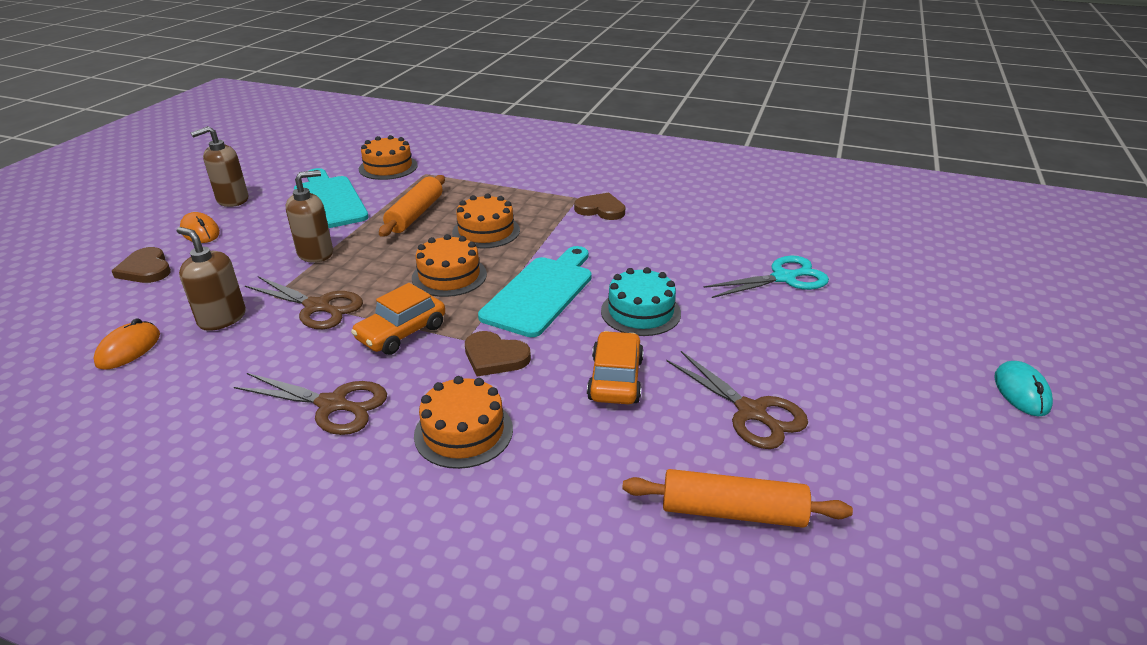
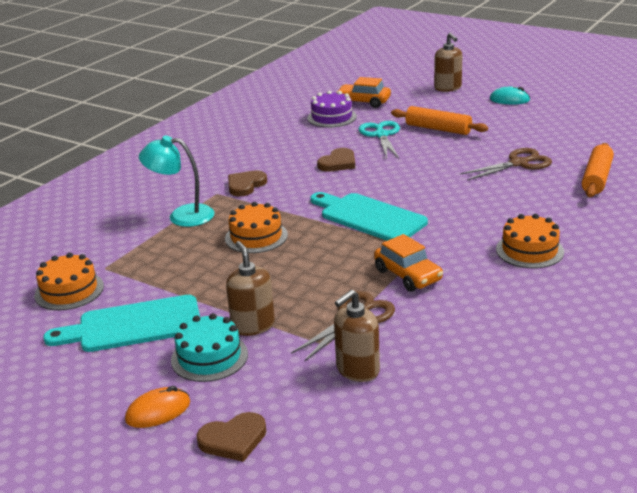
camera: 75 degrees left, 5 degrees down
(128, 349) = (396, 420): orange mouse -> none
(232, 200) = (81, 397): brown soap dispenser -> brown soap dispenser (448, 88)
(332, 405) = (495, 302): brown scissors -> none
(415, 214) = (200, 272): orange rolling pin -> orange rolling pin (438, 129)
(449, 276) = (327, 254): orange cake -> none
(495, 357) = (448, 238): brown heart -> brown heart (338, 163)
(525, 189) = (182, 216): none -> turquoise lamp
(615, 379) = (481, 198): orange car -> orange car (363, 102)
(640, 312) = (407, 183): turquoise cake -> turquoise cake (209, 357)
(818, 236) = (331, 117): none -> purple cake

